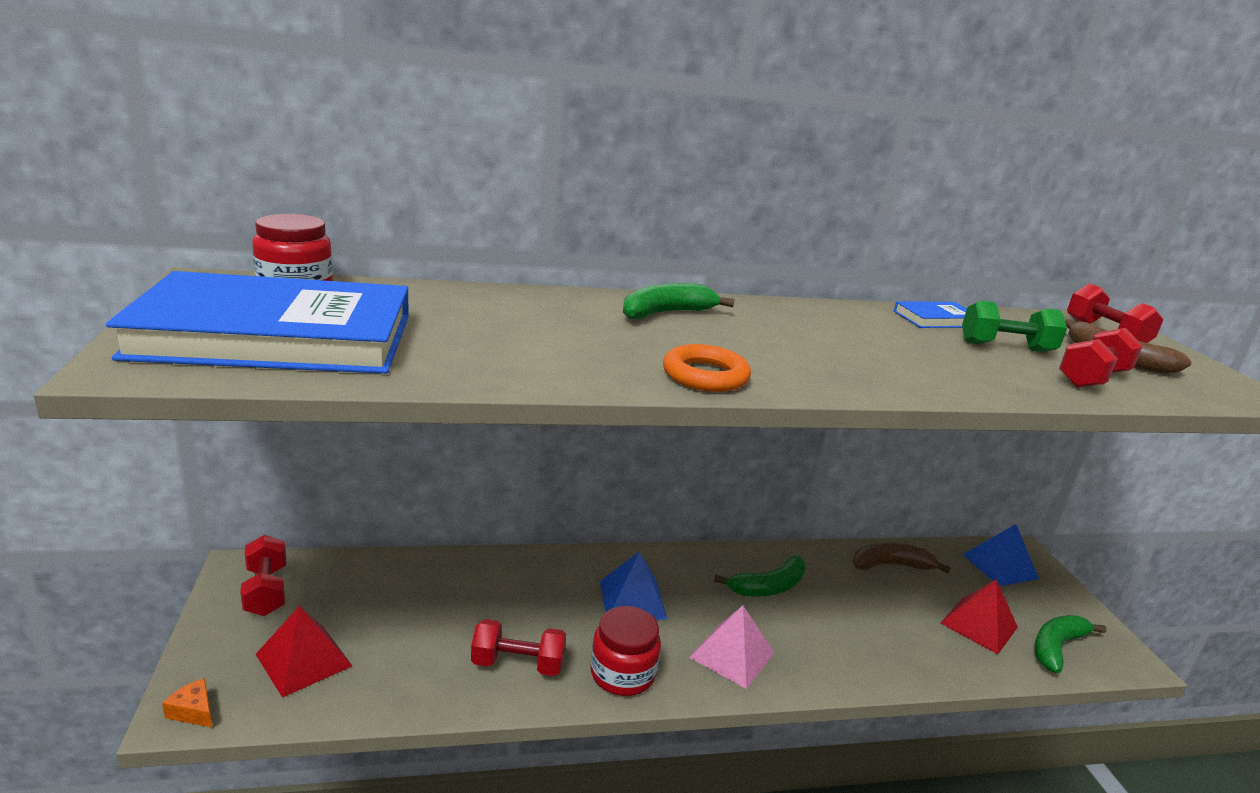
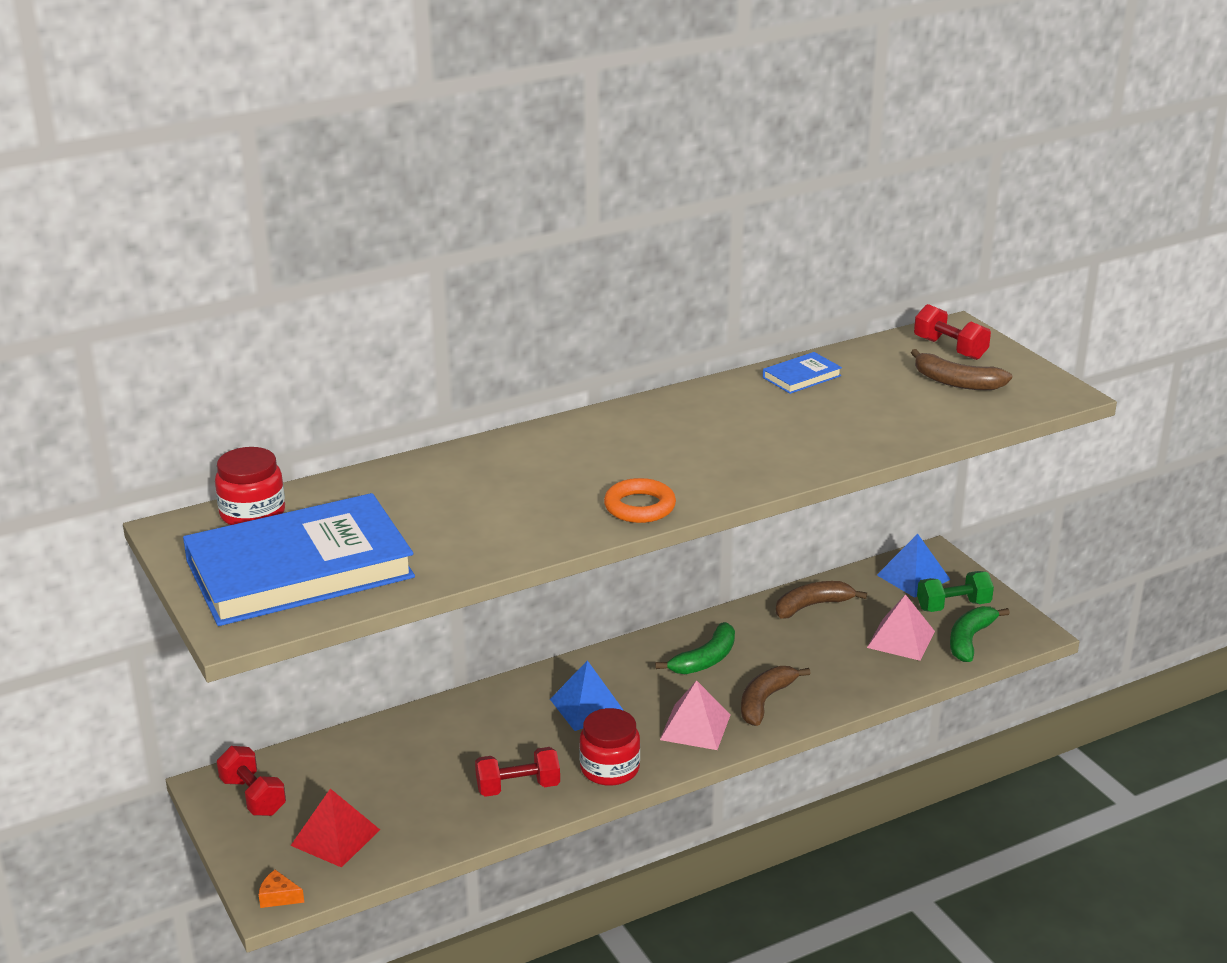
camera: 15 degrees left, 5 degrees up
(666, 313) = (573, 444): green banana -> none
(816, 648) = (765, 701): none -> brown banana
(979, 625) = (901, 639): red pyramid -> pink pyramid
(1006, 347) = (865, 397): green dumbbell -> green dumbbell (953, 606)
(1092, 379) = (935, 415): red dumbbell -> none

